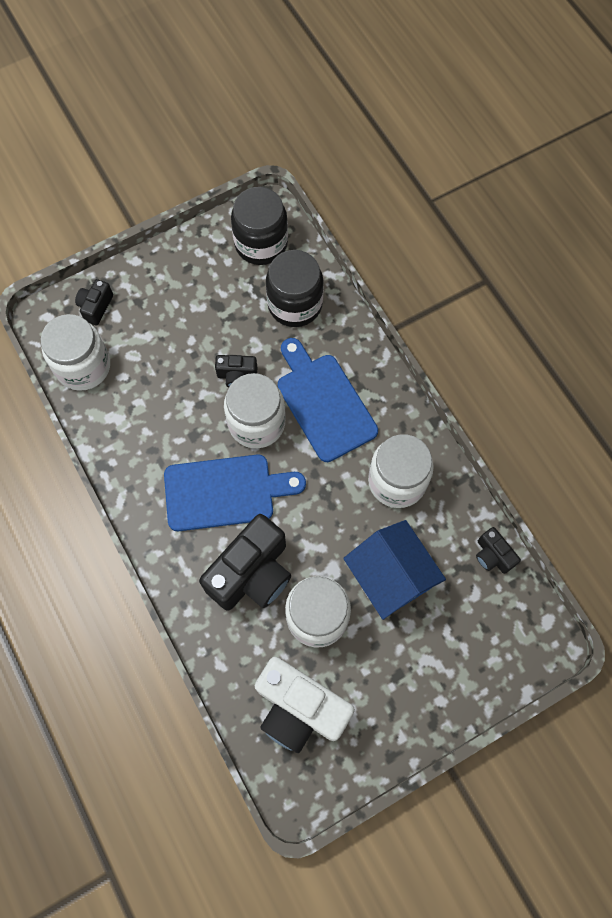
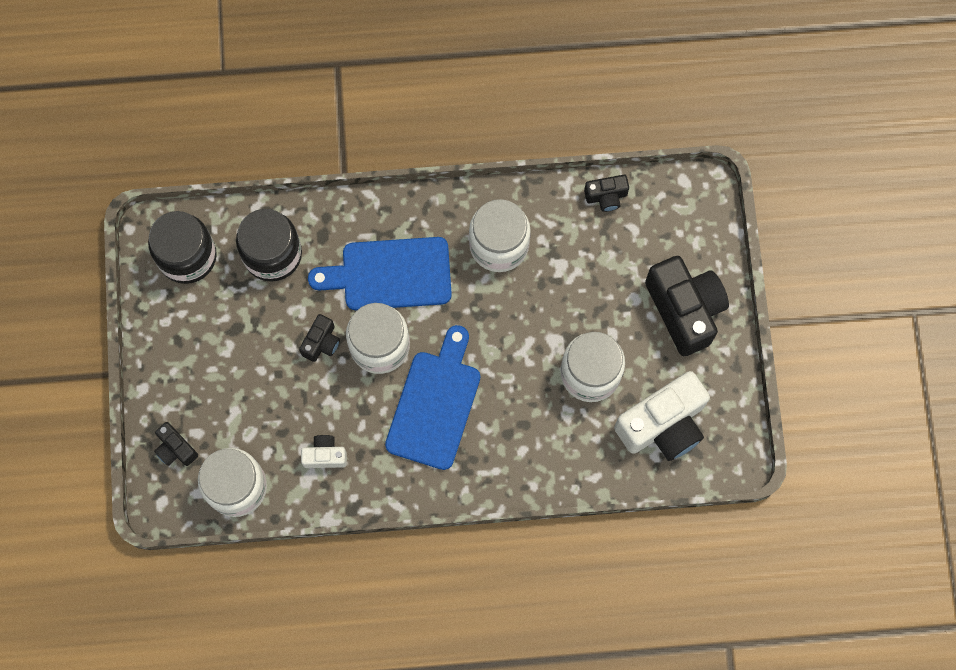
camera: 65 degrees left, 5 degrees up
(139, 422) = (325, 455): none -> white camera
(252, 573) = (524, 413): black camera -> black camera (684, 310)
(390, 577) = (584, 294): blue house -> none

